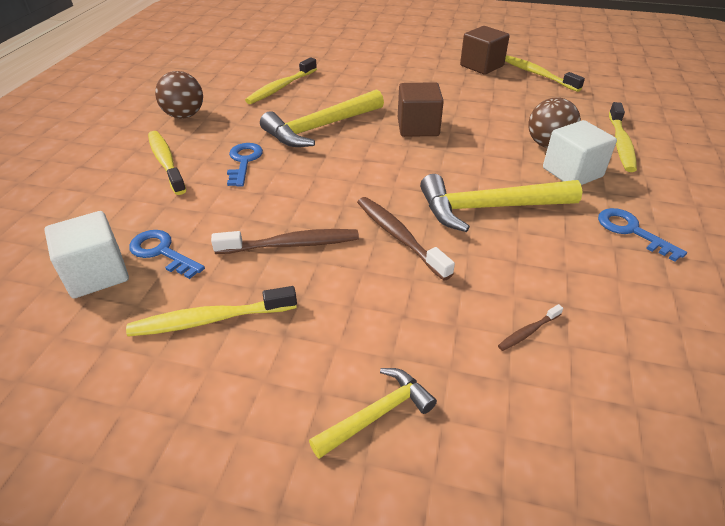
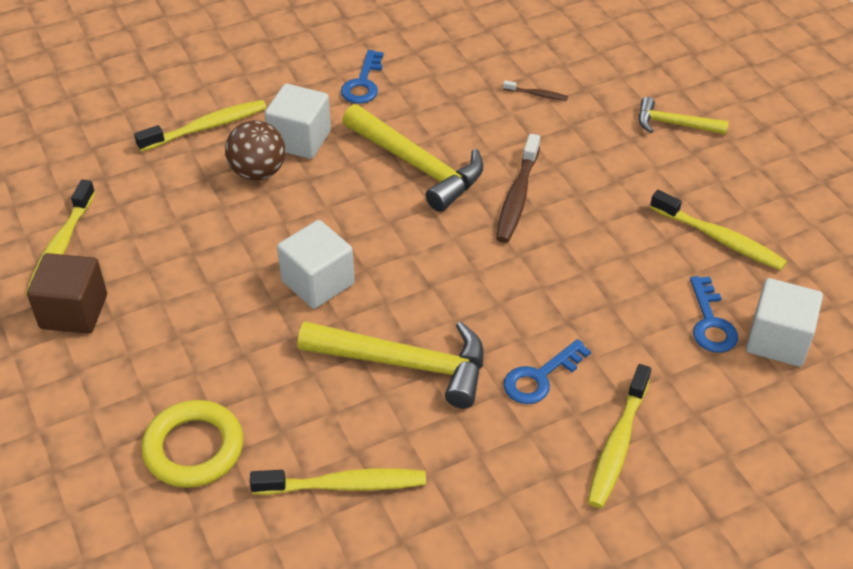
camera: 130 degrees left, 5 degrees up
(184, 115) = (522, 526): brown ball -> none
(292, 244) = (602, 251): brown toothbrush -> none
(356, 66) = (194, 448): none -> yellow ring
(418, 127) = (318, 282): brown cube -> white cube

